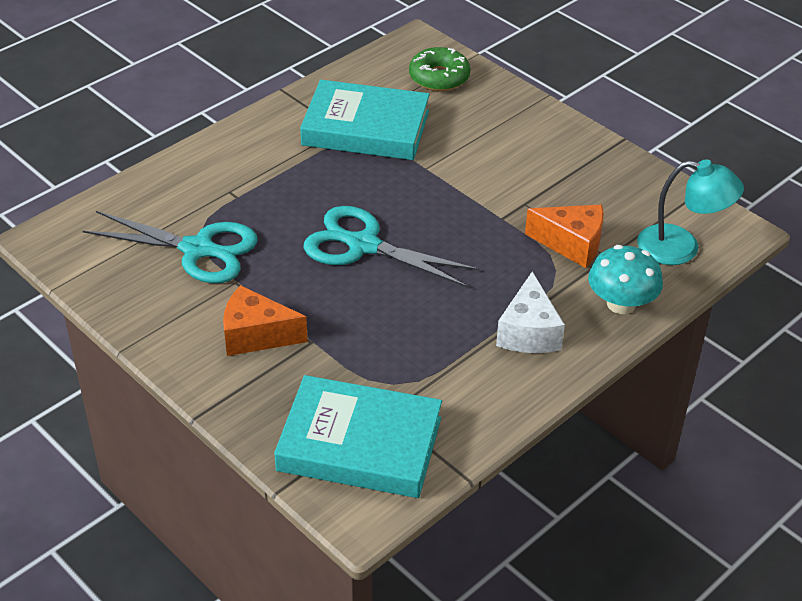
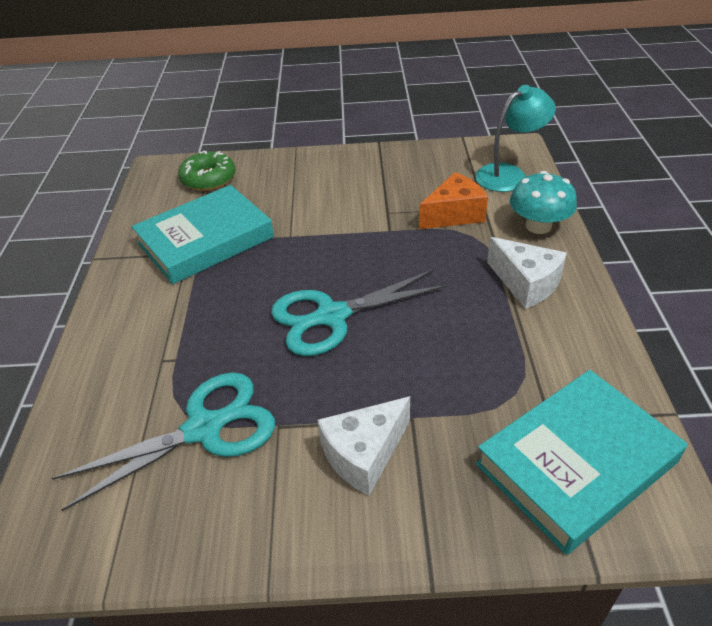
camera: 45 degrees left, 0 degrees up
(256, 335) = (364, 454): orange cheese -> white cheese

